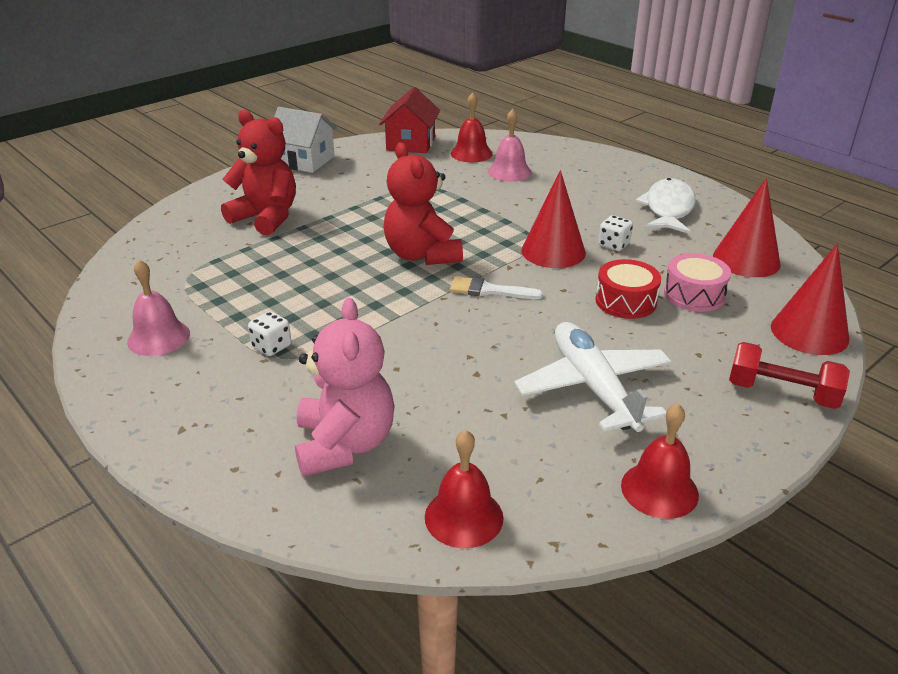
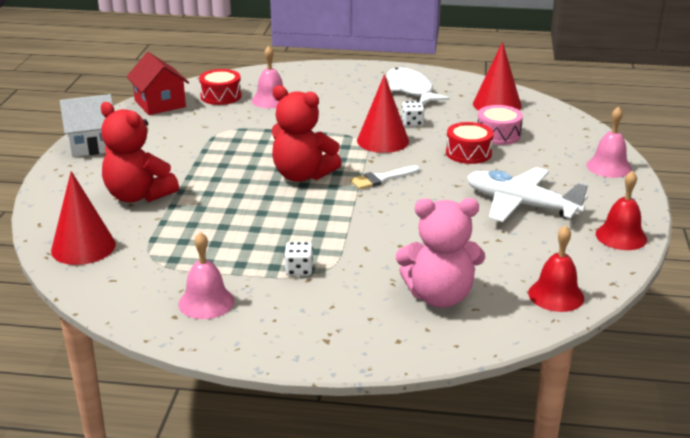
camera: 40 degrees left, 5 degrees down
(266, 218) = (138, 196): red teddy bear -> red teddy bear turned 135 degrees counterclockwise
(345, 444) = (439, 296): pink teddy bear -> pink teddy bear turned 135 degrees clockwise
(471, 153) = (221, 96): red bell -> red drum
(781, 393) = (609, 167): red dumbbell -> pink bell
(809, 332) = (580, 131): red cone -> red cone (83, 247)

